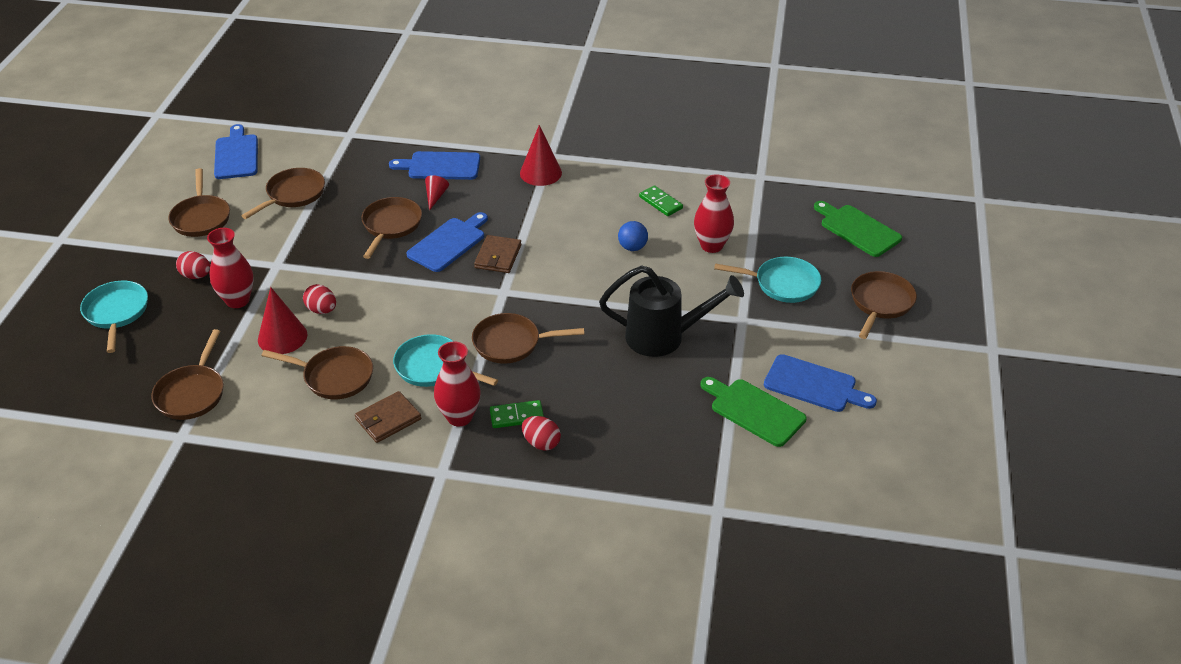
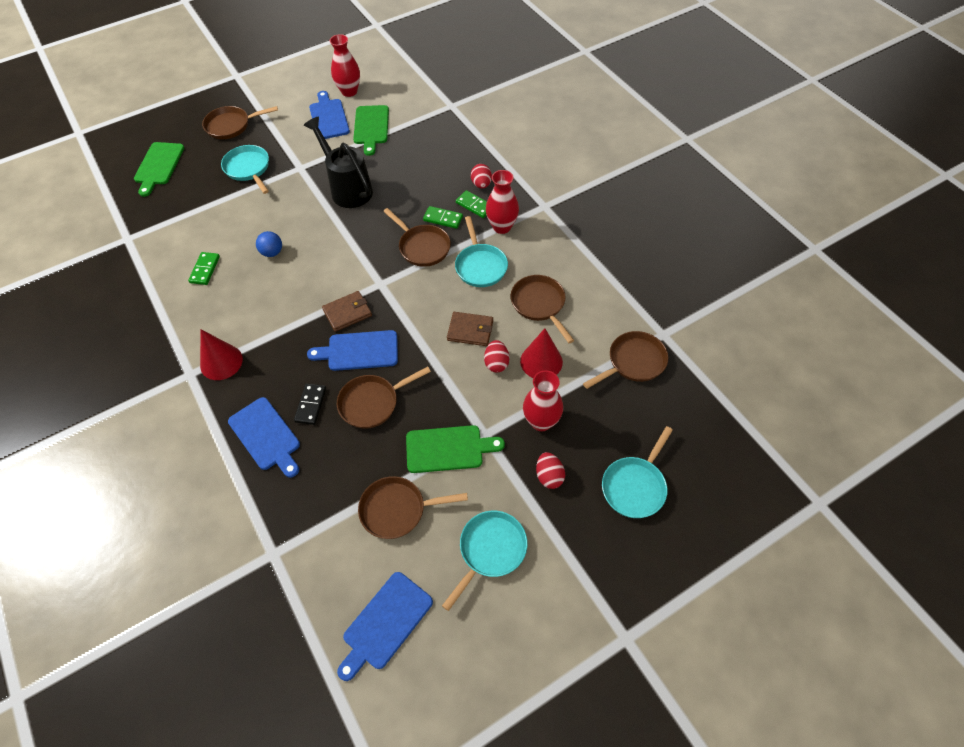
camera: 130 degrees left, 15 degrees up
(201, 218) = (490, 550): brown pan -> turquoise pan
(296, 241) = (448, 449): none -> green cutting board
(388, 419) = (539, 254): brown wallet -> brown wallet (470, 330)
(435, 196) = (310, 405): red cone -> black domino
(529, 380) = (443, 218): none -> green domino
(711, 245) = (235, 218): red vase -> red vase (349, 91)

